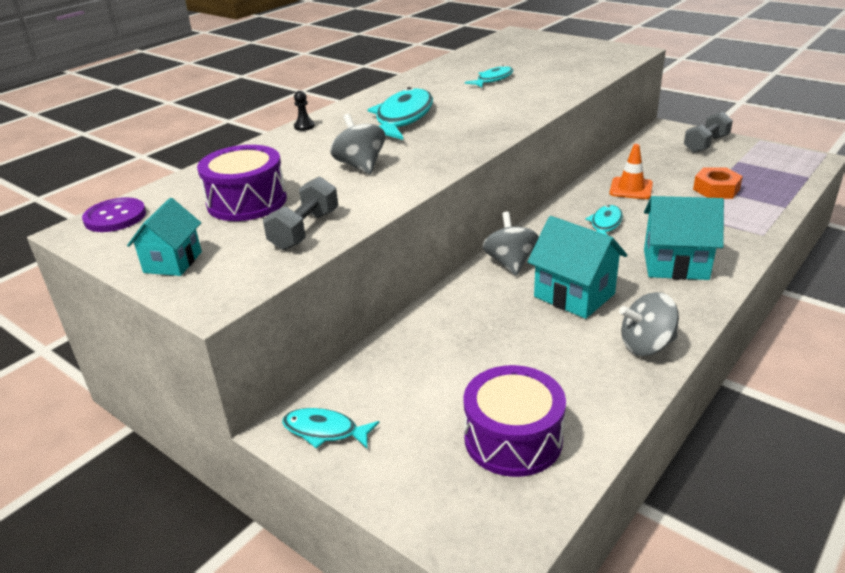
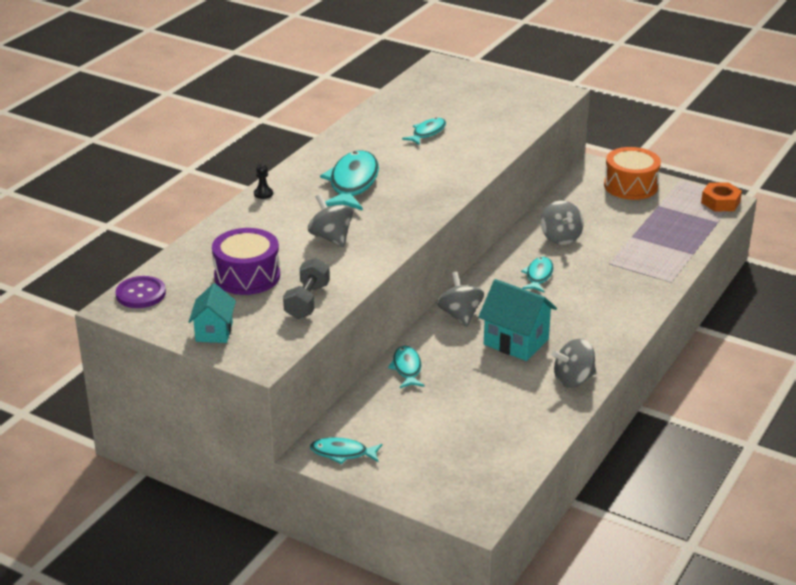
camera: 10 degrees left, 0 degrees up
(436, 321) = (407, 368): none -> turquoise fish
(513, 438) = (480, 450): purple drum -> none
(631, 189) = (560, 238): orange traffic cone -> grey spinning top
(675, 264) = (597, 312): turquoise house -> none
(706, 144) = (630, 186): grey dumbbell -> orange drum
(716, 189) = (636, 237): orange nut -> orange nut (720, 202)

